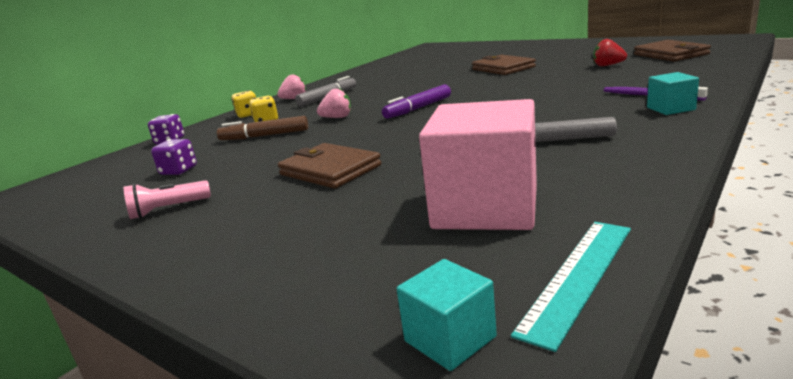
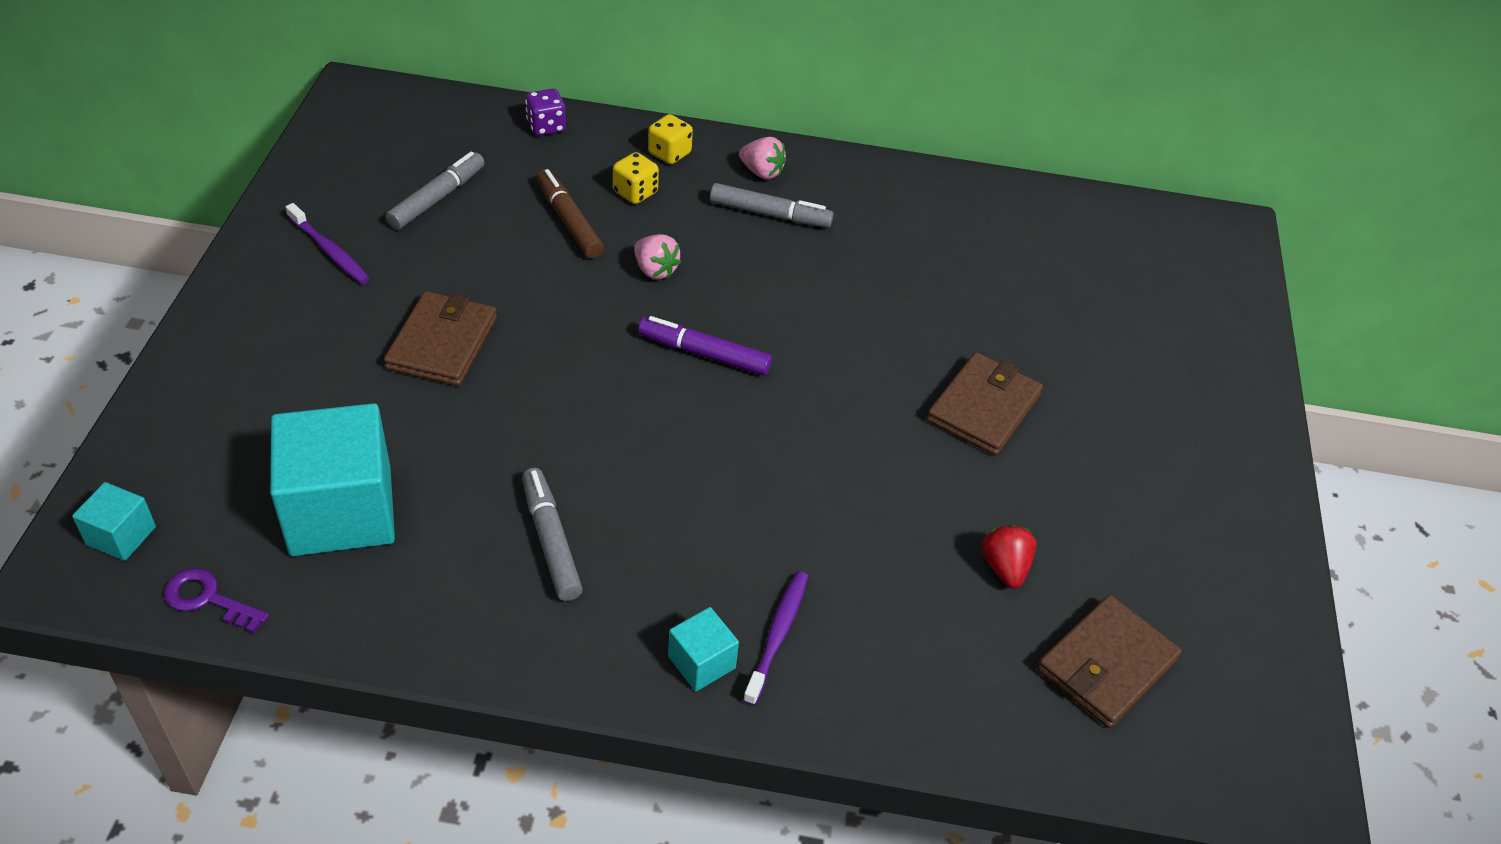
camera: 55 degrees right, 25 degrees up
(168, 209) = (329, 250): pink flashlight -> purple toothbrush
(179, 171) = (437, 198): purple dice -> grey marker
(485, 207) = (341, 511): pink cube -> turquoise cube
(578, 276) = (208, 599): turquoise ruler -> purple key

